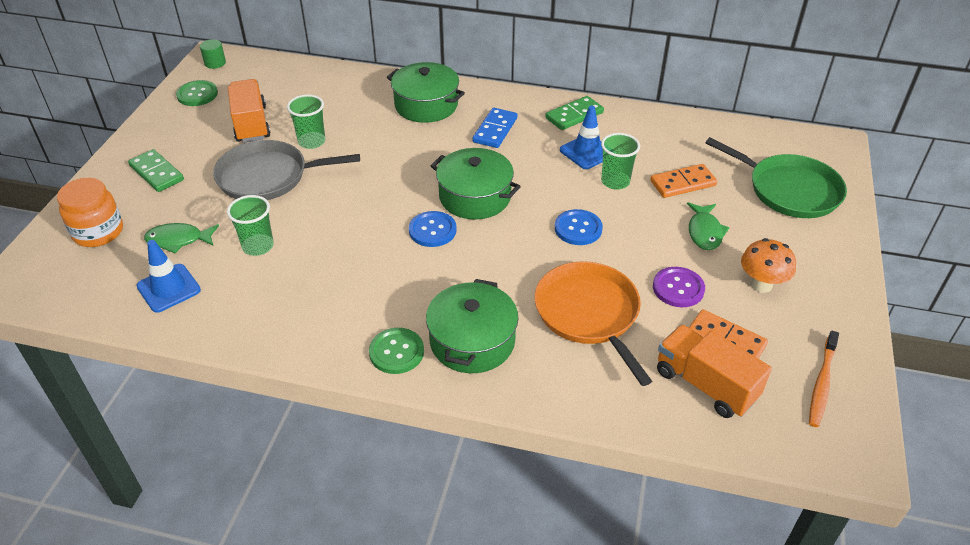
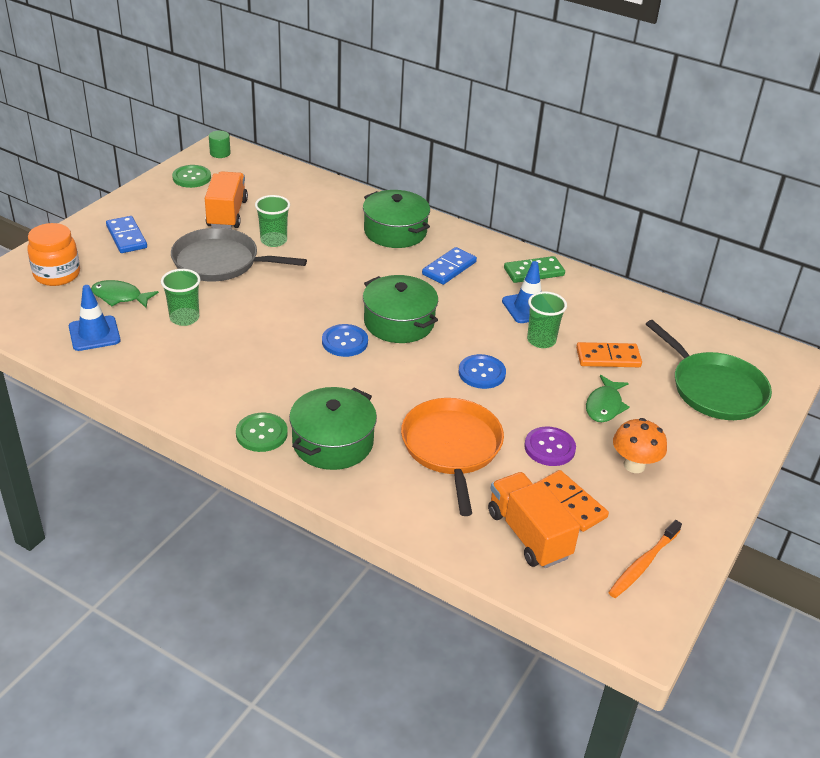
camera: 15 degrees right, 5 degrees down
(156, 173) = (126, 237): green domino -> blue domino

